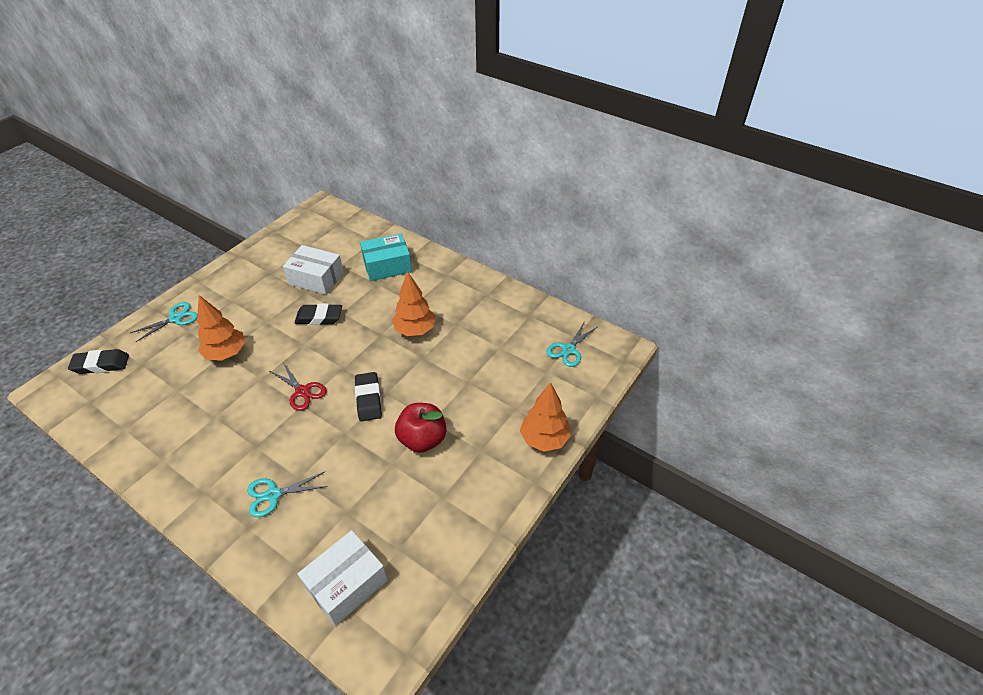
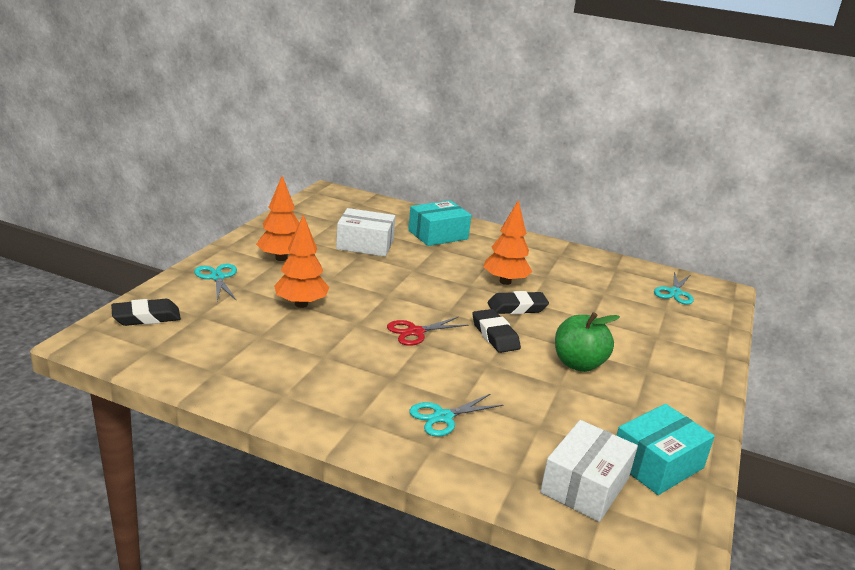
camera: 15 degrees left, 20 degrees down
(176, 318) = (217, 277): turquoise scissors -> turquoise scissors turned 60 degrees counterclockwise
(302, 392) = (415, 332): red scissors -> red scissors turned 120 degrees clockwise
(319, 317) = (391, 274): black eraser -> black eraser (517, 307)
(422, 439) = (578, 364): red apple -> green apple
(422, 565) = (657, 464): none -> turquoise box
(544, 439) = (704, 358): orange tree -> orange tree (281, 258)

